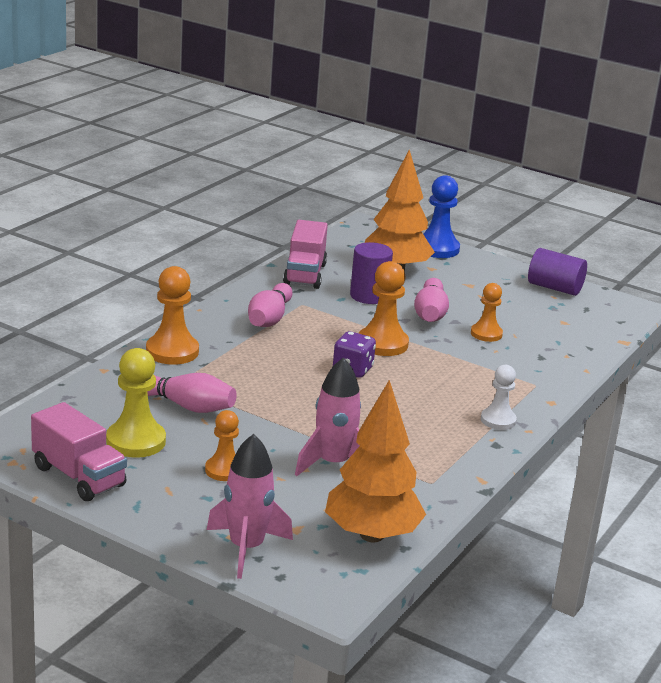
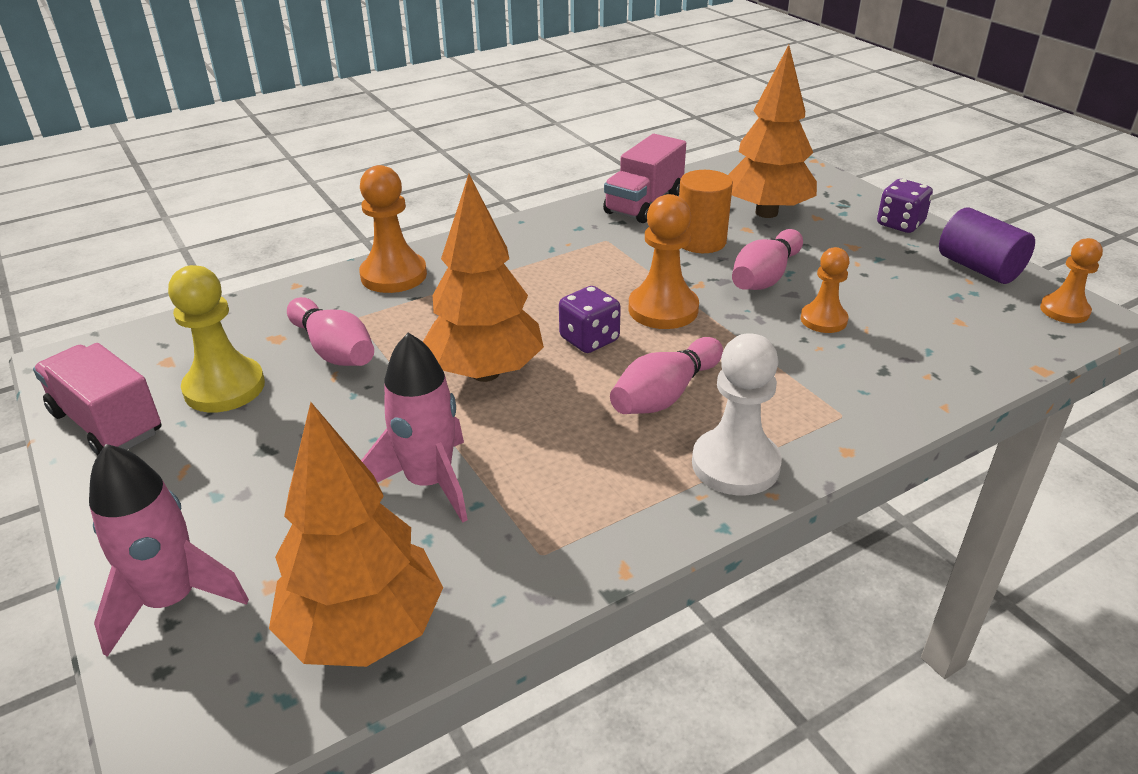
camera: 30 degrees right, 10 degrees up
(78, 476) = (107, 423): pink truck -> pink truck turned 150 degrees clockwise
(224, 470) = (280, 457): orange pawn -> orange pawn (1064, 310)
(269, 318) = (548, 252): pink bowling pin -> pink bowling pin (665, 395)
(305, 400) = (485, 373): none -> orange tree
(369, 296) = (701, 241): purple cylinder -> orange cylinder
(437, 248) = (844, 193): blue pawn -> none
(488, 266) = (900, 224): none -> purple dice
(498, 420) = (735, 464): white pawn -> white pawn, size x1.56

